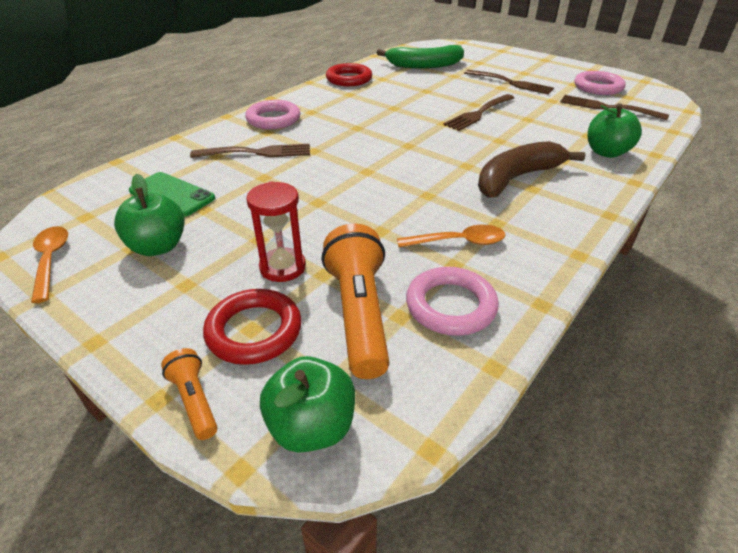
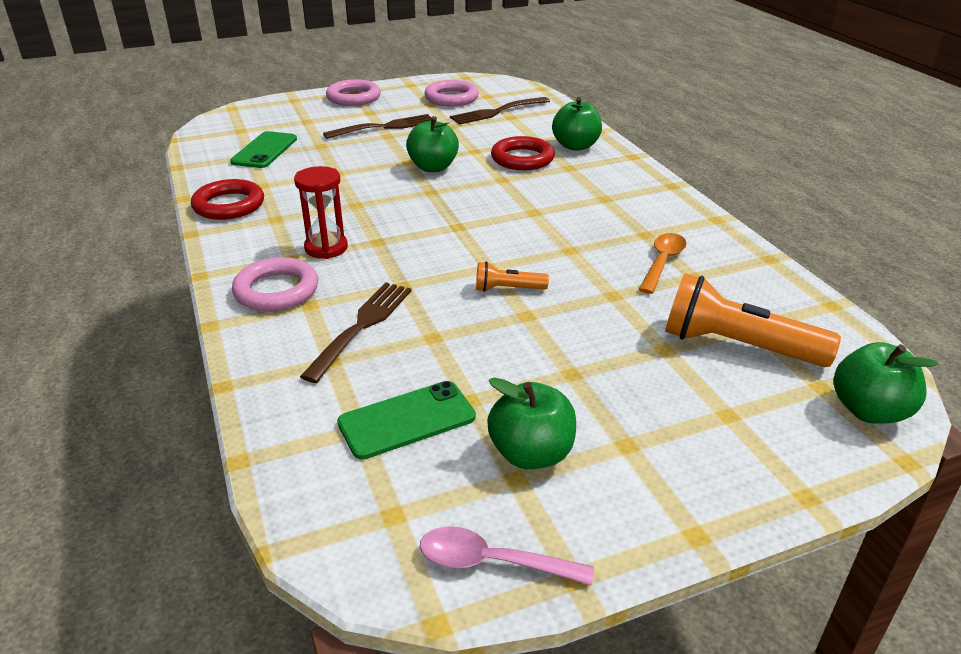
camera: 60 degrees left, 5 degrees down
(51, 261) = (492, 562): orange spoon -> pink spoon
(195, 400) = (817, 472): orange flashlight -> orange flashlight (507, 289)
(254, 331) = (733, 413): red ring -> red ring (522, 159)
(282, 267) = (637, 370): red hourglass -> red hourglass (326, 248)
(423, 65) = (264, 150): green banana -> green phone
(450, 306) = (750, 297): pink ring -> pink ring (353, 97)
(478, 113) = (433, 167): brown fork -> green apple
(517, 178) = (581, 198): brown banana -> none

